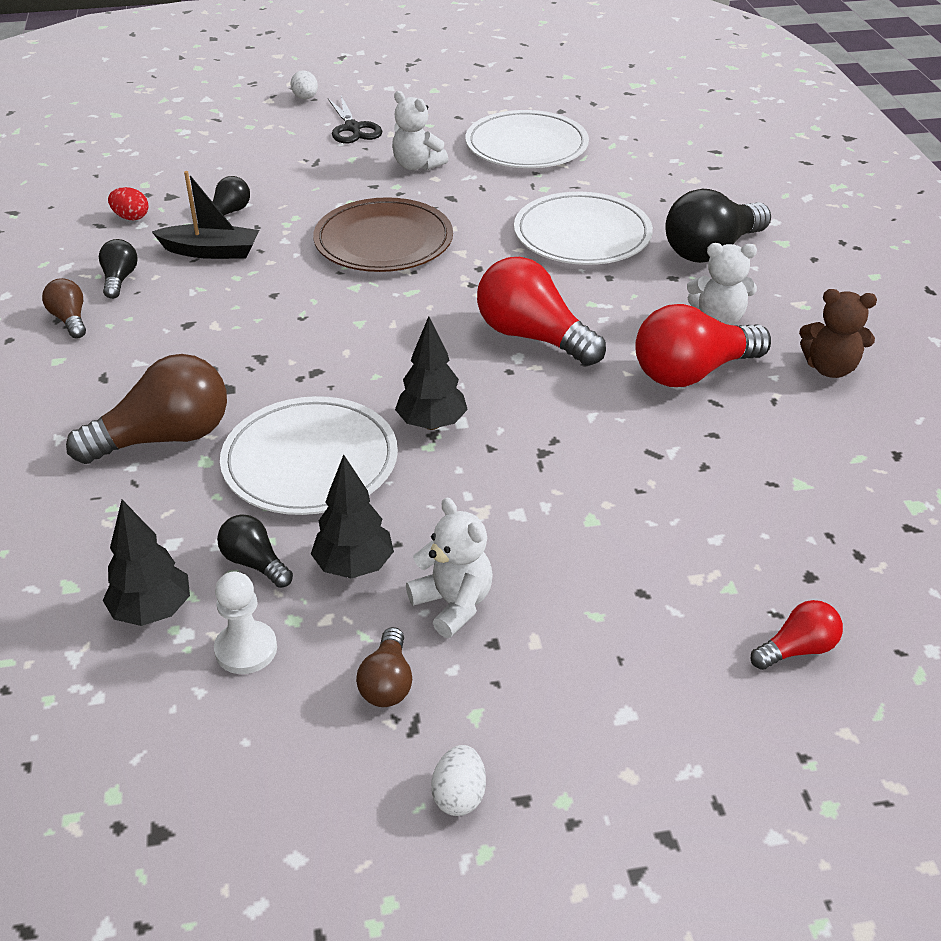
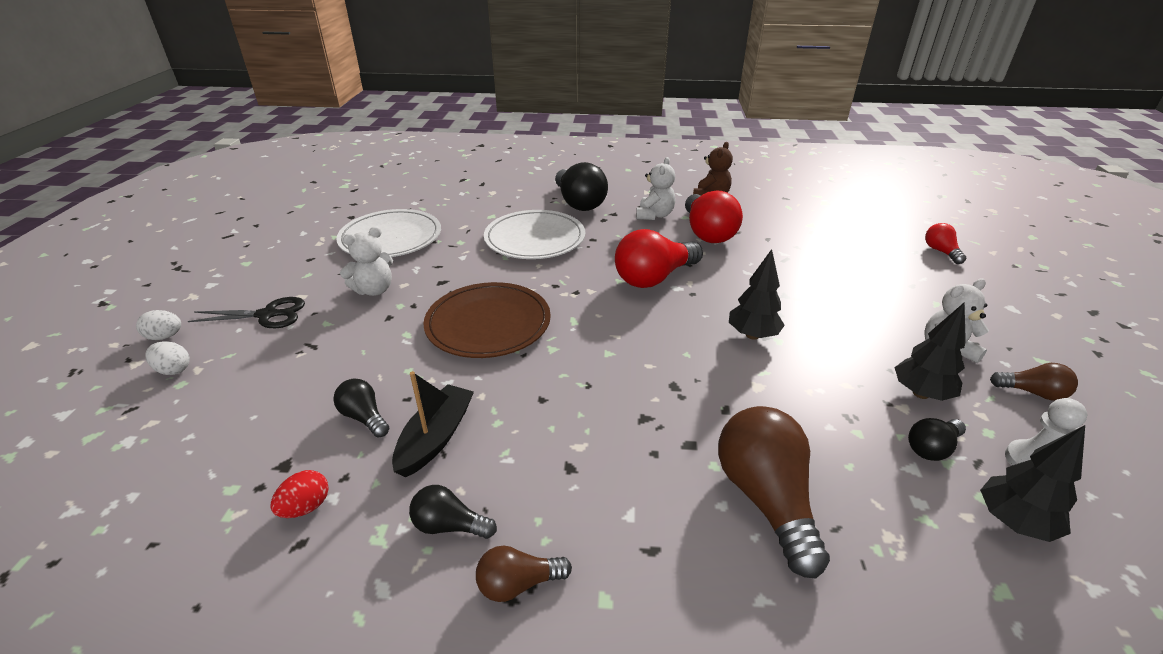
camera: 75 degrees left, 5 degrees down
(310, 461) = (799, 402): white plate -> none
(459, 795) = (1111, 376): white egg -> white egg (174, 370)

